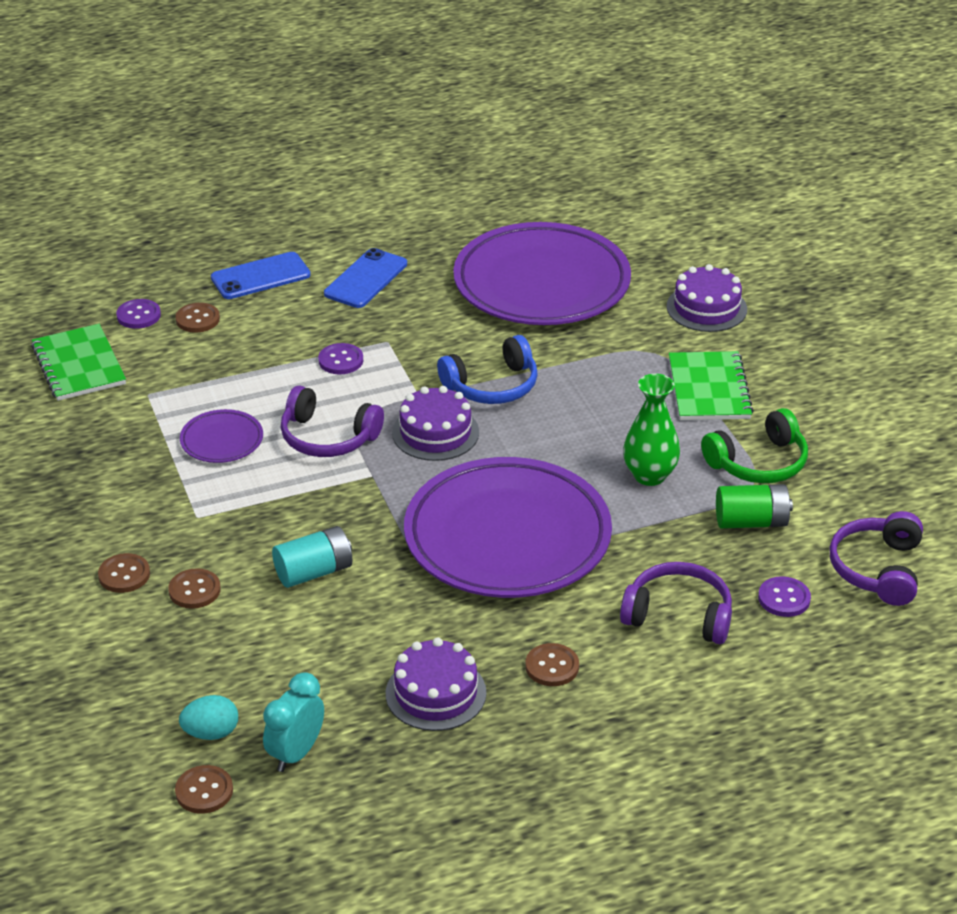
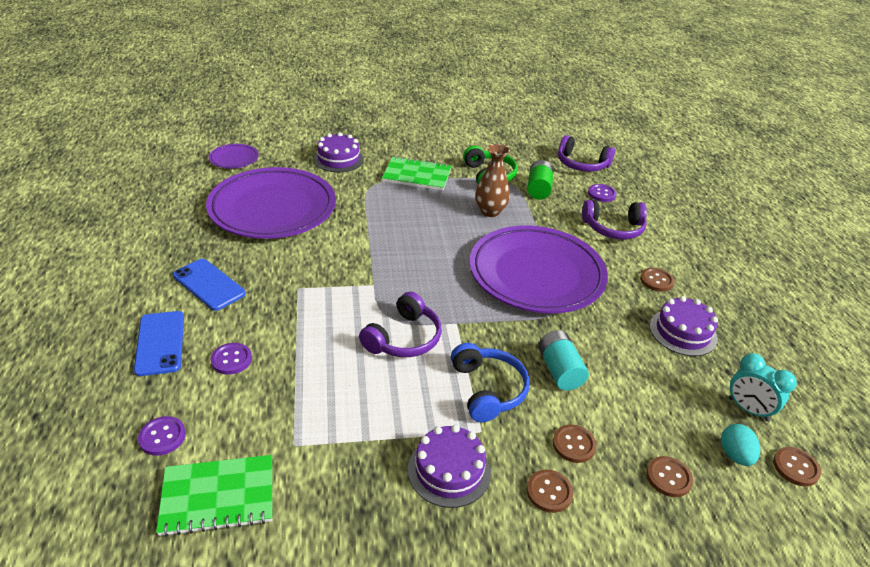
camera: 80 degrees left, 0 degrees up
(197, 319) = (197, 394): brown button -> brown button (668, 477)
(222, 440) = (384, 401): purple plate -> purple plate (234, 159)
(341, 360) = (309, 315): purple button -> purple button (231, 360)
(435, 432) = (418, 284): purple cake -> purple cake (449, 470)
(492, 385) = (376, 251): blue headphones -> blue headphones (487, 389)
(649, 475) = (490, 211): green vase -> brown vase
(678, 615) = (613, 228): purple headphones -> purple headphones turned 120 degrees counterclockwise

